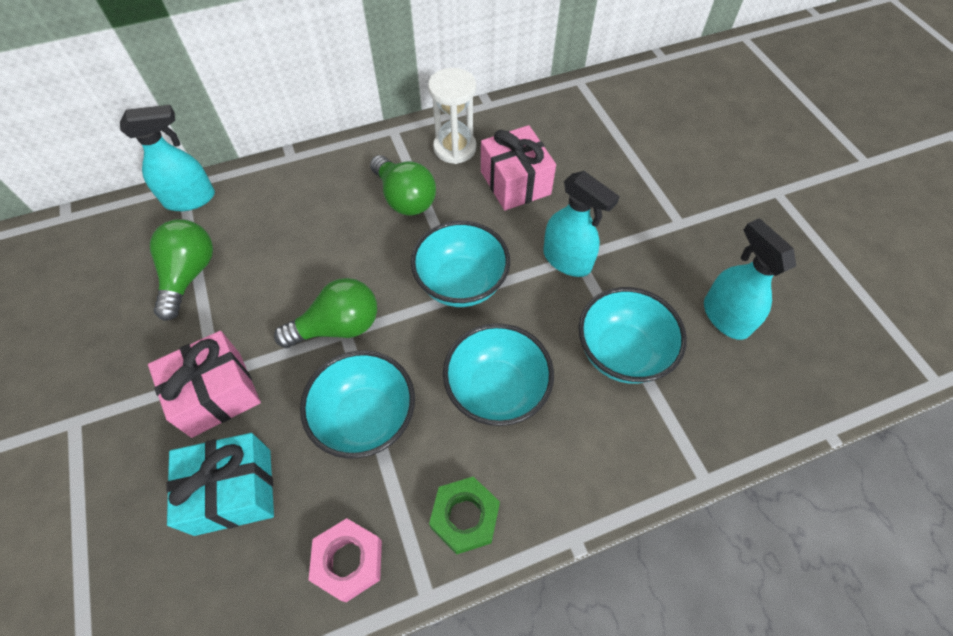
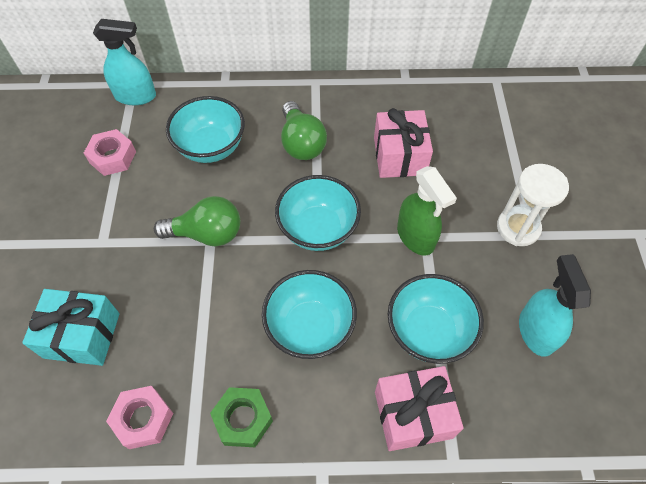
camera: 20 degrees right, 0 degrees up
(189, 275) = (112, 157): green light bulb -> pink nut
(216, 394) = (97, 257): pink gift -> pink gift (413, 414)
(366, 418) = (199, 314): turquoise bowl -> turquoise bowl (211, 147)
(455, 148) = (360, 111): white hourglass -> white hourglass (518, 228)
(567, 260) = (415, 237): turquoise spray bottle -> green spray bottle

